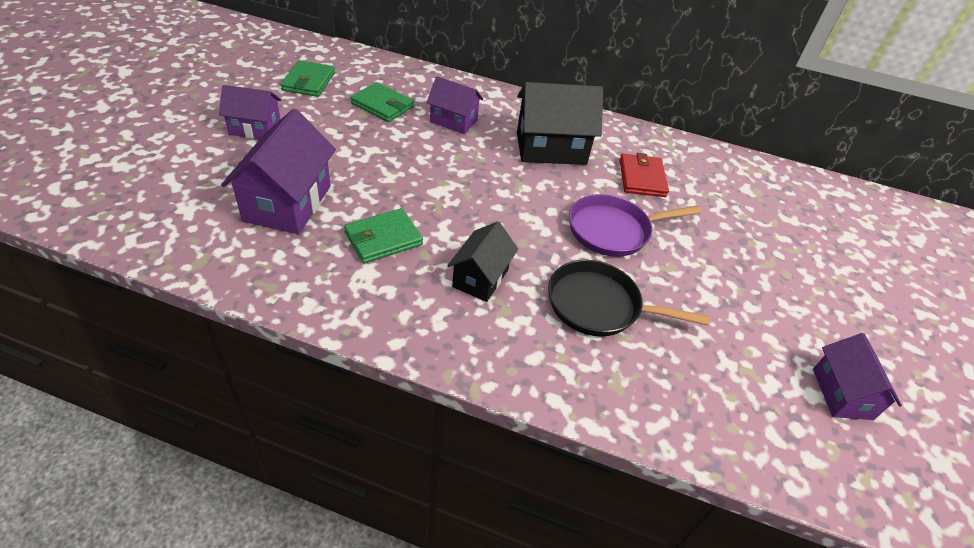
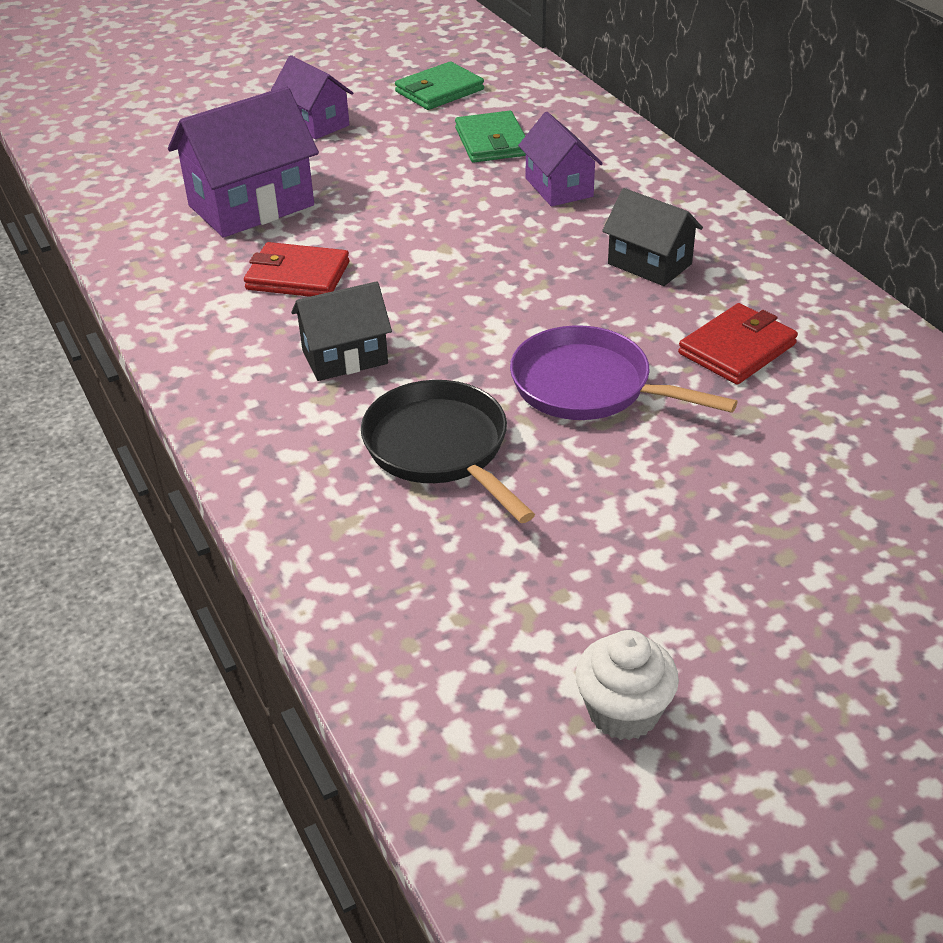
camera: 50 degrees right, 5 degrees down
(383, 238) = (298, 276): green wallet -> red wallet
(551, 148) = (649, 264): black house -> black house, size x0.61
(842, 394) = (623, 712): purple house -> white cupcake

